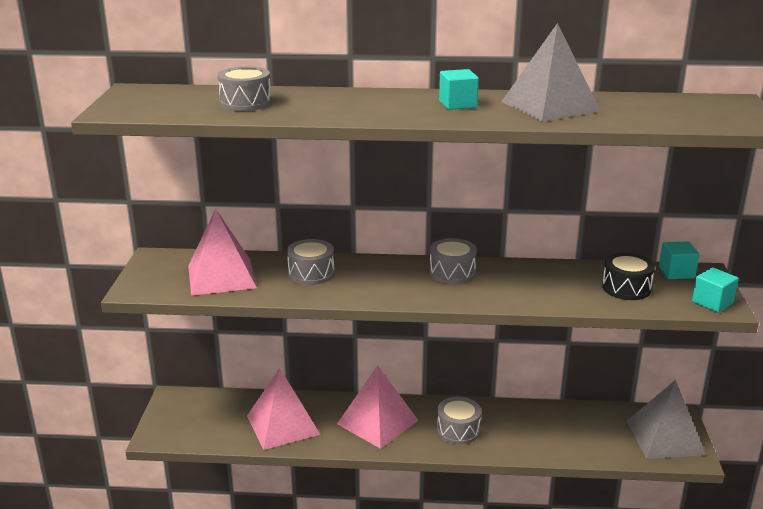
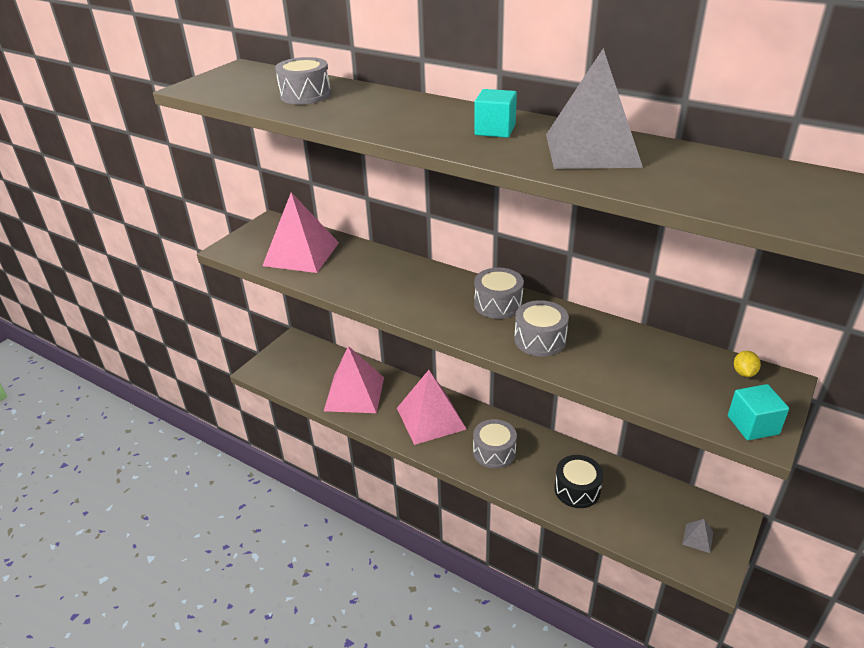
camera: 30 degrees right, 10 degrees up
(311, 273) = (373, 270): grey drum -> grey drum (540, 340)
(626, 288) = (664, 375): black drum -> black drum (577, 490)
(665, 437) = (698, 538): grey pyramid -> grey pyramid, size x0.40
(676, 272) = (744, 373): turquoise cube -> yellow lemon

